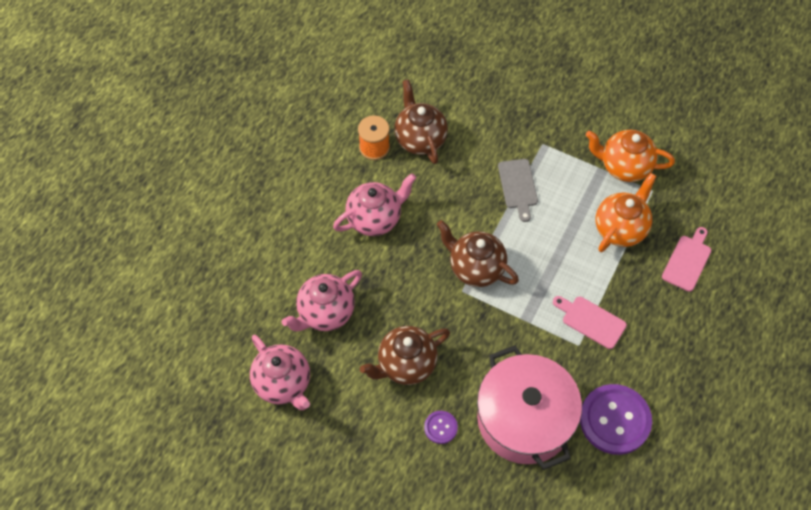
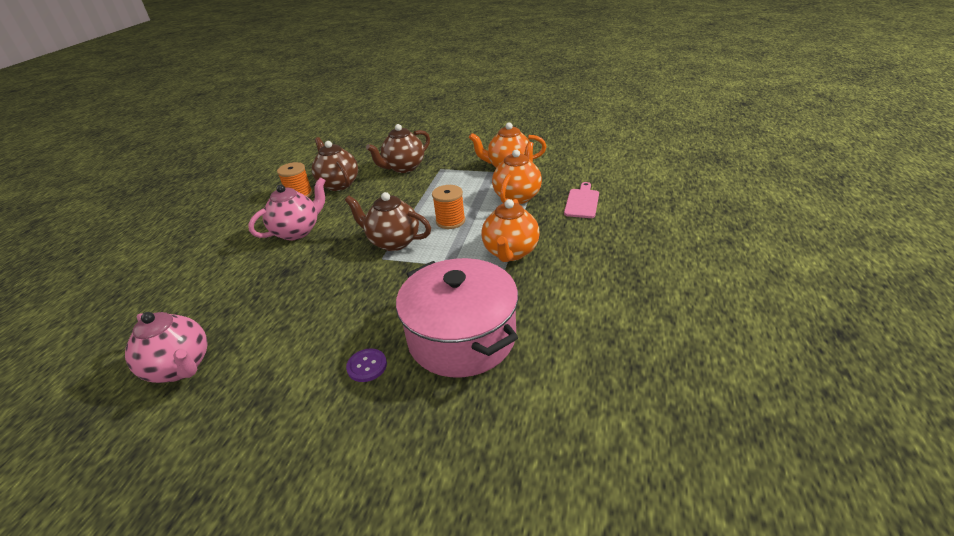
camera: 10 degrees left, 25 degrees down
(325, 313) = (240, 300): pink teapot -> none
(406, 364) = (325, 321): brown teapot -> brown teapot (404, 168)
(518, 186) = (424, 192): grey cutting board -> none
(539, 250) = (450, 221): none -> orange spool
(591, 321) = (510, 252): pink cutting board -> orange teapot
(614, 420) = (560, 317): purple button -> none

